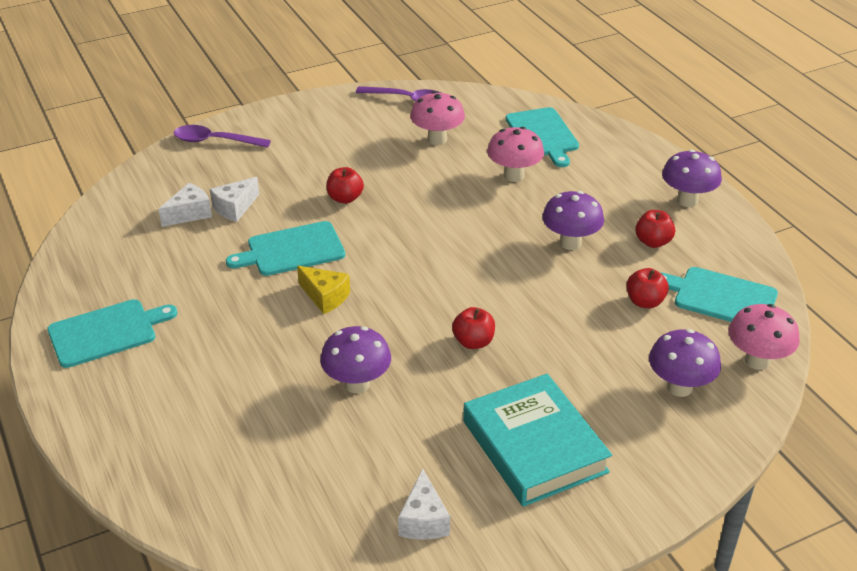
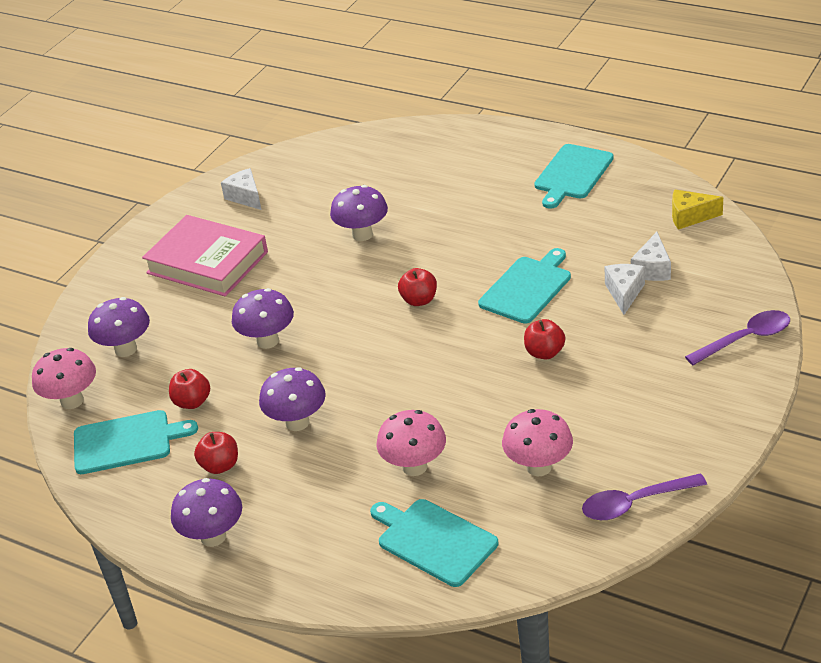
camera: 150 degrees right, 0 degrees up
(325, 297) = (454, 271): yellow cheese -> yellow cheese (690, 217)
(473, 342) = (307, 300): red apple -> red apple (419, 300)
(534, 446) = (207, 262): turquoise book -> pink book
(541, 322) = (267, 341): none -> purple mushroom

